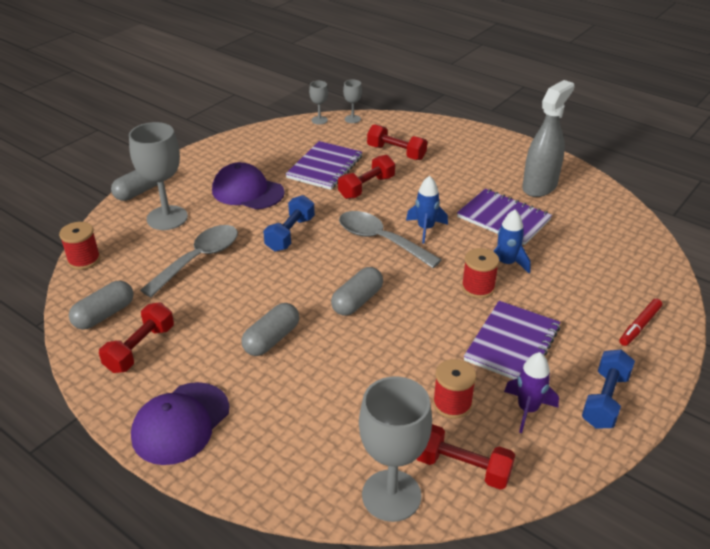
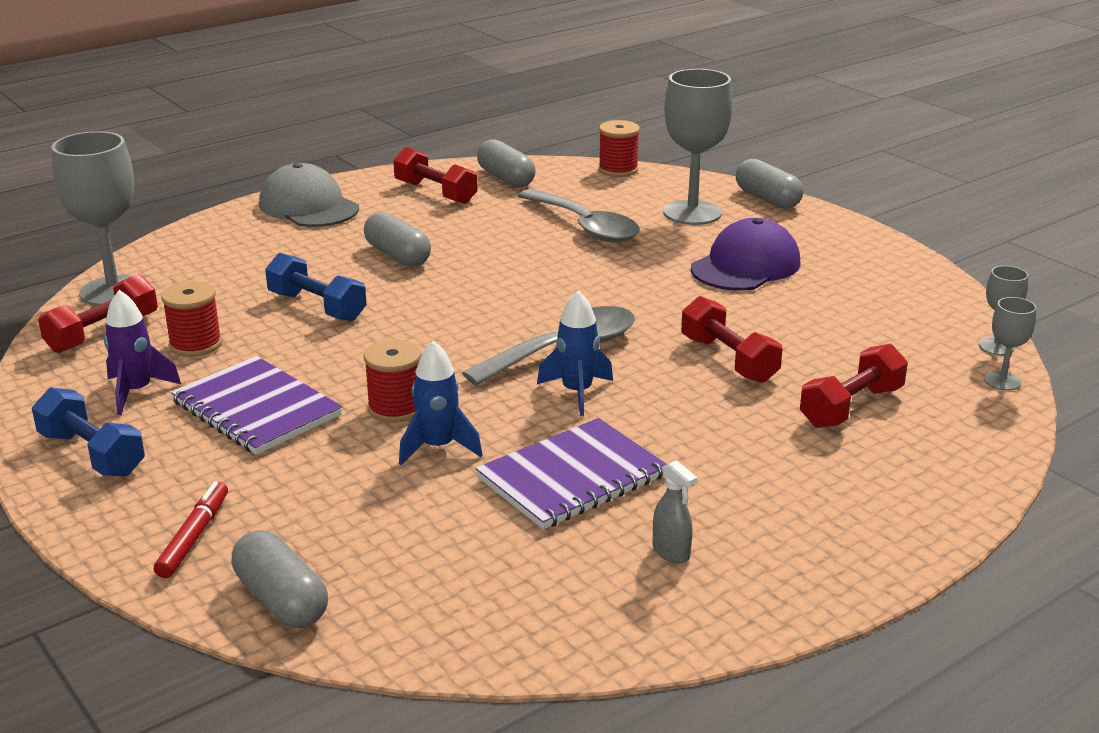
camera: 105 degrees right, 10 degrees down
(181, 423) = (308, 206): purple cap -> grey cap
(290, 234) = (615, 285): blue dumbbell -> blue dumbbell (317, 307)
(324, 167) = (808, 331): purple notebook -> none
(357, 301) = (431, 313): grey capsule -> grey capsule (281, 600)
(539, 186) = (671, 552): grey spray bottle -> grey spray bottle, size x0.42
(640, 326) = (193, 537): red marker -> red marker turned 45 degrees clockwise

